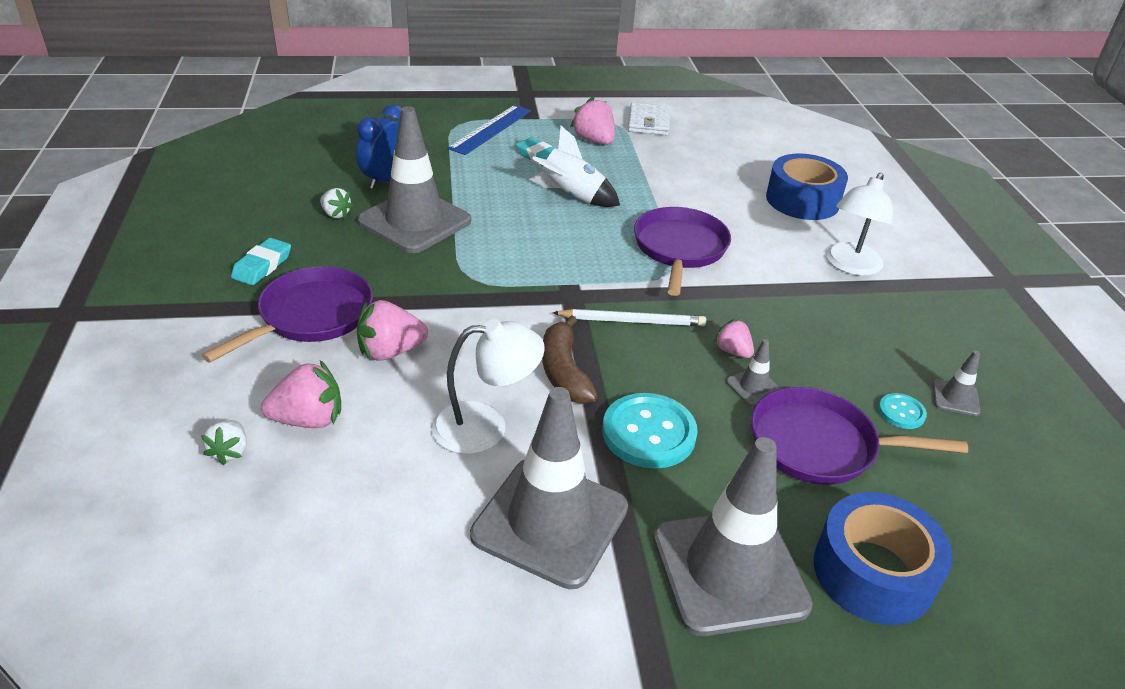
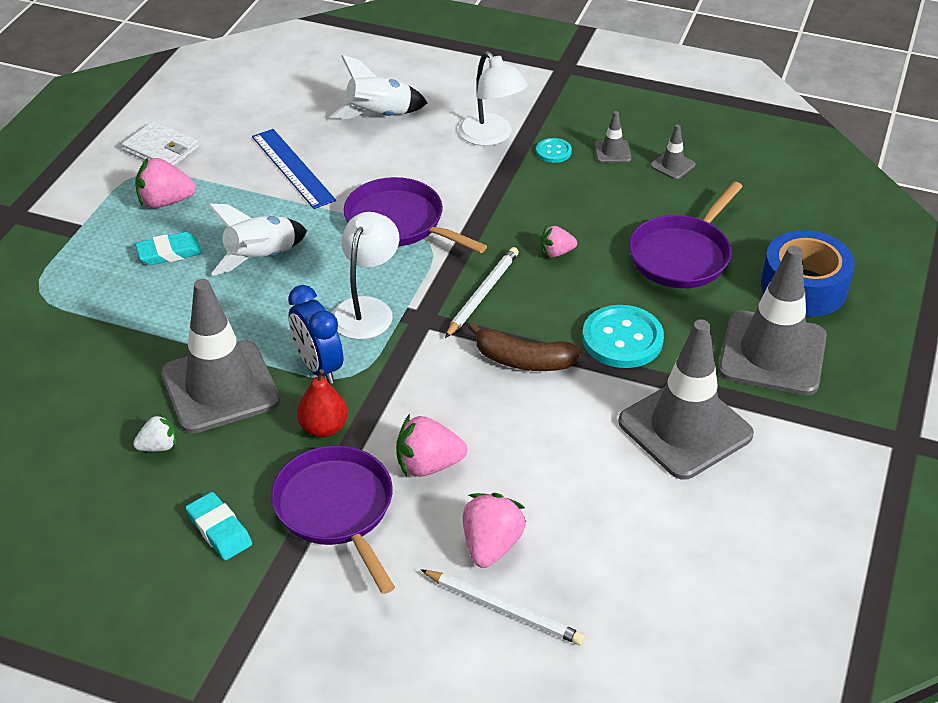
camera: 60 degrees left, 5 degrees up
(230, 451) = (504, 609): white strawberry -> white pencil
(386, 180) = (116, 386): blue clock -> blue clock (318, 367)
(390, 351) = (428, 465): pink strawberry -> pink strawberry turned 75 degrees clockwise
(401, 282) = (324, 428): none -> red pear
(485, 426) = (563, 431): white lamp -> white lamp (367, 309)
(491, 129) = (74, 270): blue ruler -> blue ruler (293, 168)
(753, 387) = (604, 260): grey traffic cone -> grey traffic cone (612, 152)
(802, 200) = (379, 116): blue tape -> white rocket
(901, 412) = (672, 199): turquoise button -> turquoise button (553, 152)

